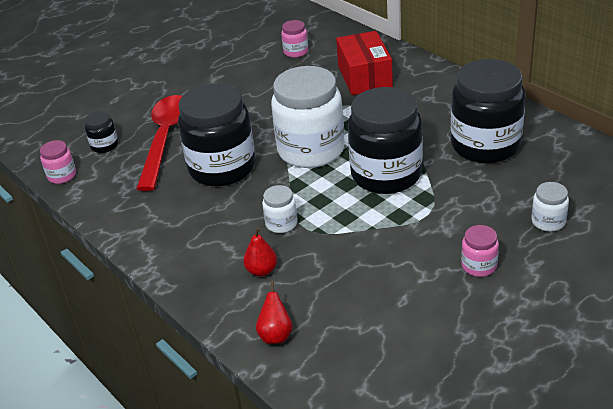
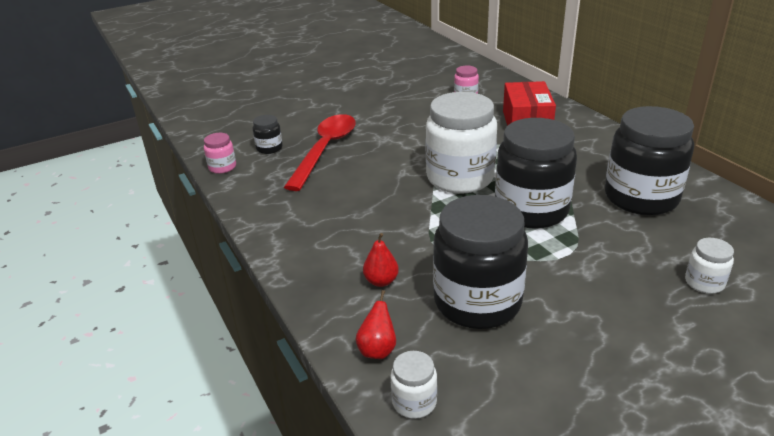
camera: 10 degrees right, 5 degrees down
(222, 168) = (370, 181): black jar -> black jar (477, 302)
(281, 223) = (413, 239): white jar -> white jar (414, 402)
(479, 266) = (618, 316): pink jar -> none

